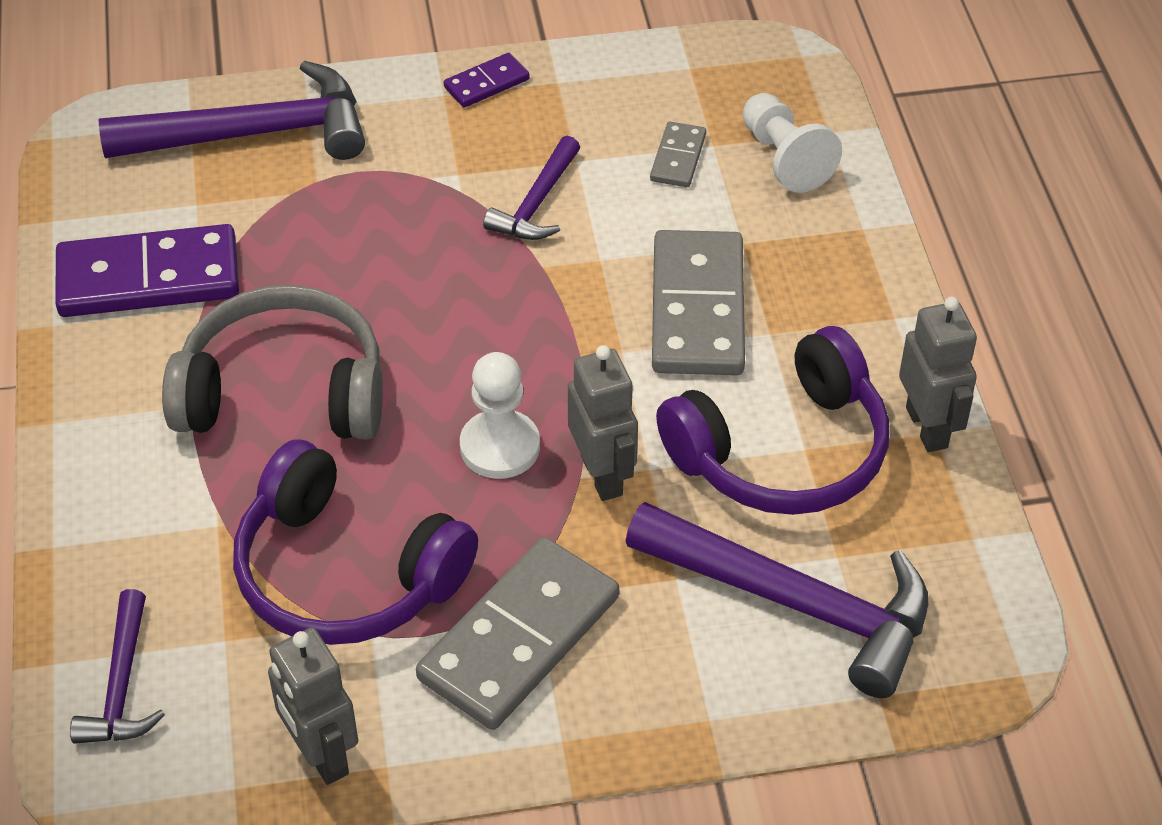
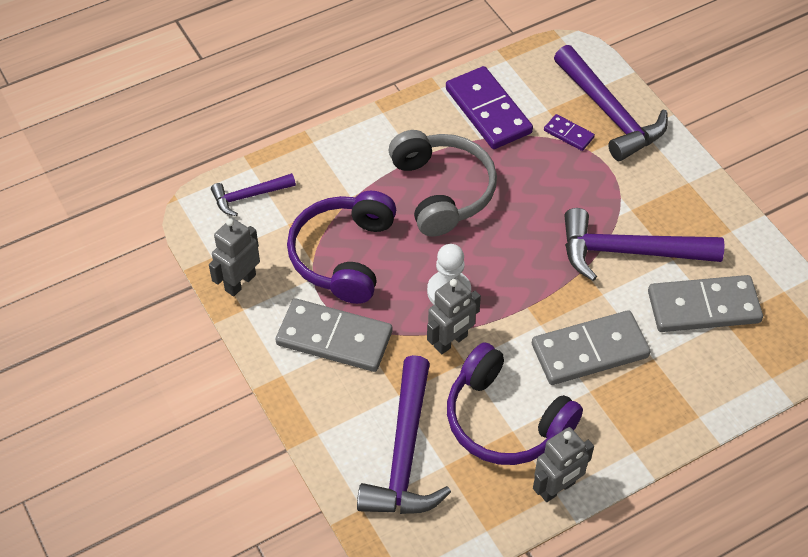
camera: 70 degrees right, 5 degrees up
(486, 83) = (709, 198): purple domino -> purple domino (568, 134)
(537, 203) = (629, 252): purple hammer -> purple hammer, size x1.85
(678, 158) = (703, 307): grey domino -> grey domino, size x2.06
(784, 158) = (734, 360): white pawn -> none

